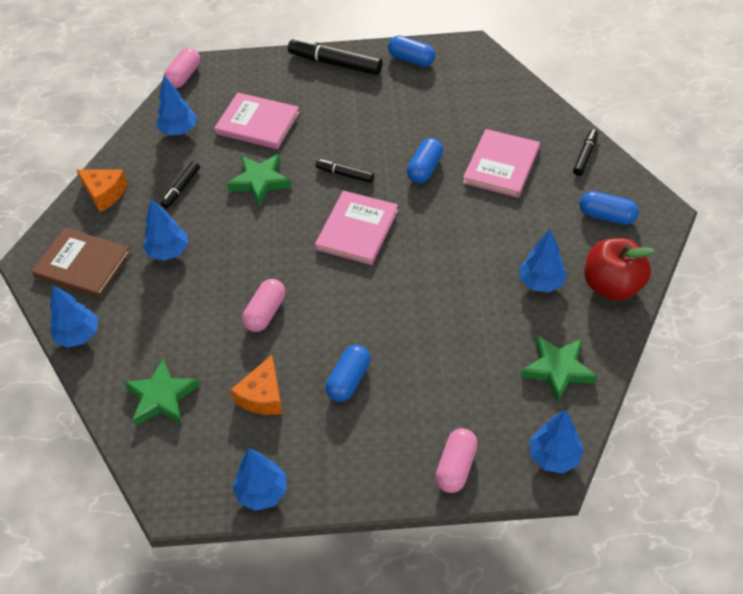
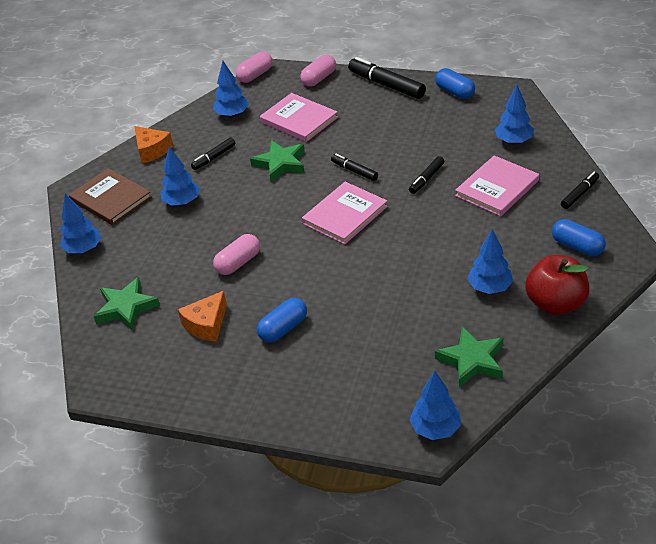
camera: 20 degrees right, 10 degrees down
(262, 492) = (172, 396): blue tree -> blue tree (513, 141)
(425, 169) = (426, 179): blue capsule -> black marker
(456, 467) = (343, 416): pink capsule -> pink capsule (319, 78)

